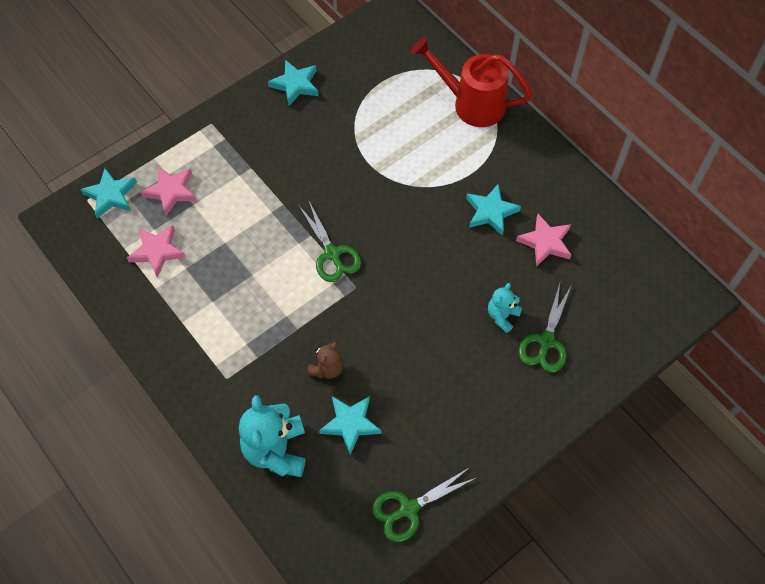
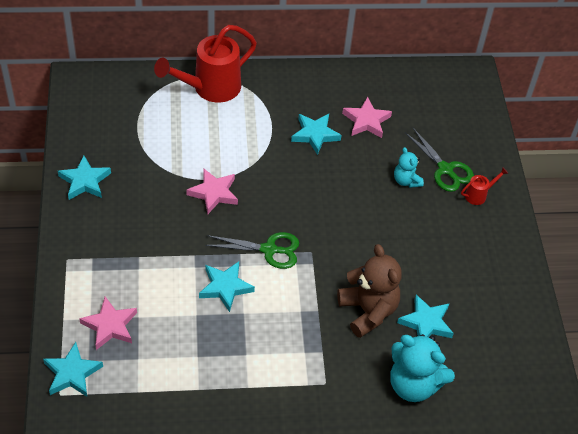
camera: 60 degrees left, 10 degrees down
(157, 252) = (162, 368): pink star -> pink star (214, 193)
(268, 246) = (225, 287): none -> turquoise star
(327, 368) = (368, 311): brown teddy bear -> brown teddy bear, size x1.83
(408, 509) = (519, 326): green scissors -> none
(540, 388) = (478, 195): none -> red watering can

